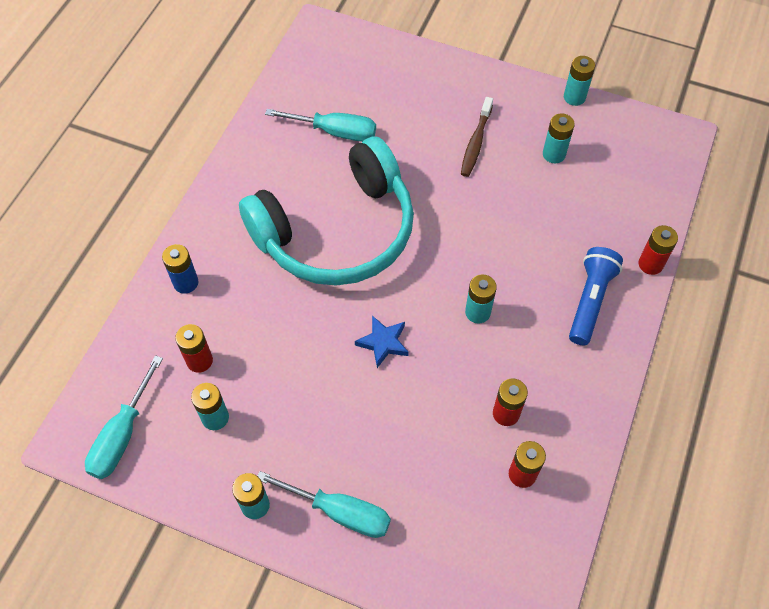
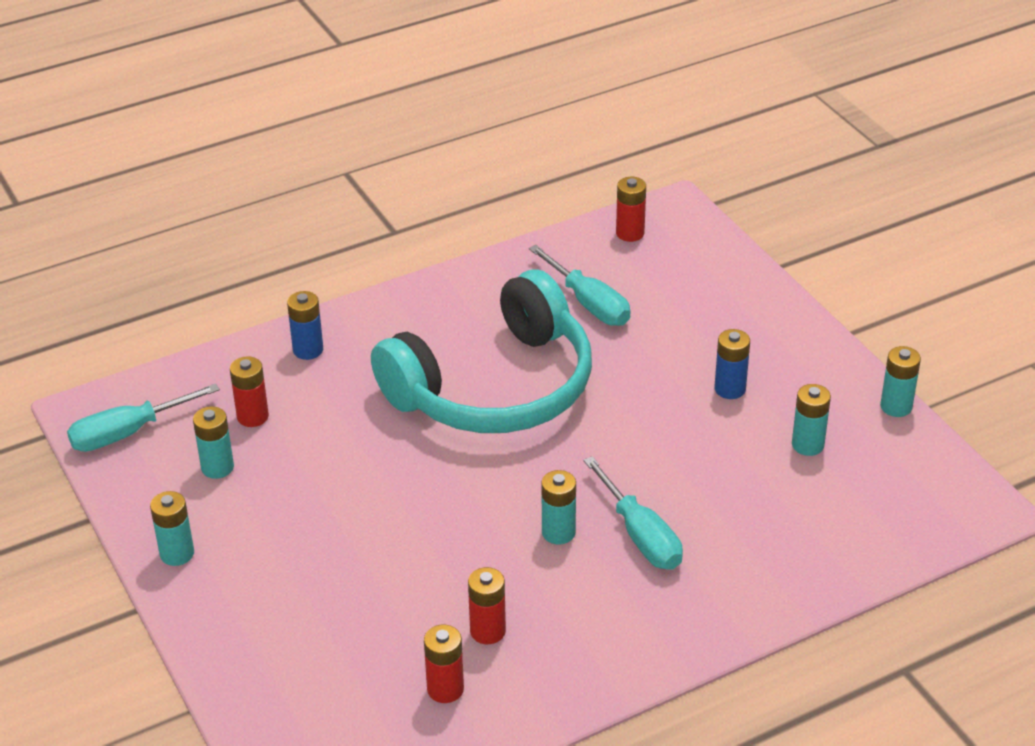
camera: 40 degrees right, 20 degrees down
(337, 232) = (494, 387): turquoise headphones -> turquoise headphones turned 45 degrees counterclockwise
(339, 512) = (242, 606): turquoise screwdriver -> turquoise screwdriver (640, 535)
(383, 343) = (435, 502): blue star -> none
(475, 143) = (730, 389): brown toothbrush -> blue battery
(590, 301) = (691, 593): blue flashlight -> none
(650, 264) = (802, 602): red battery -> red battery (630, 233)

